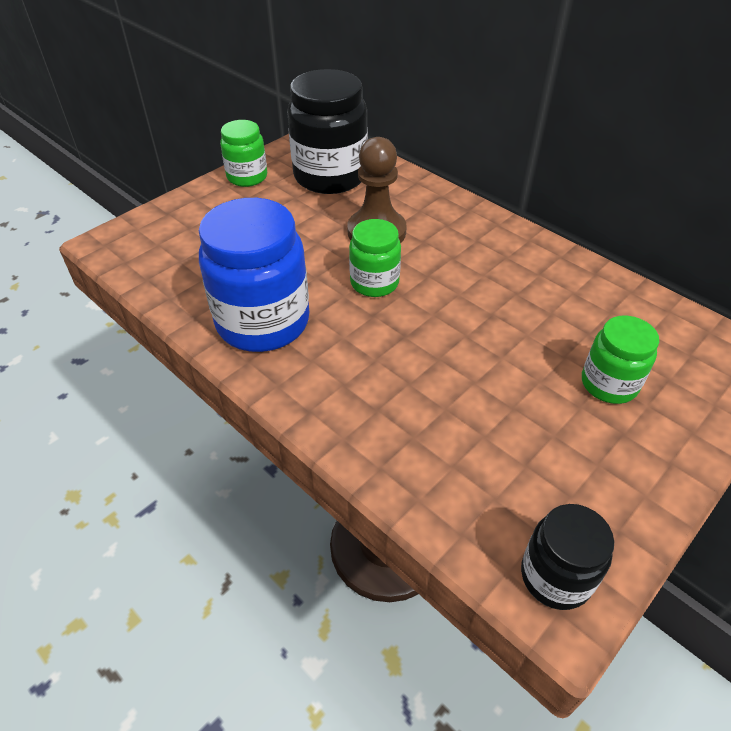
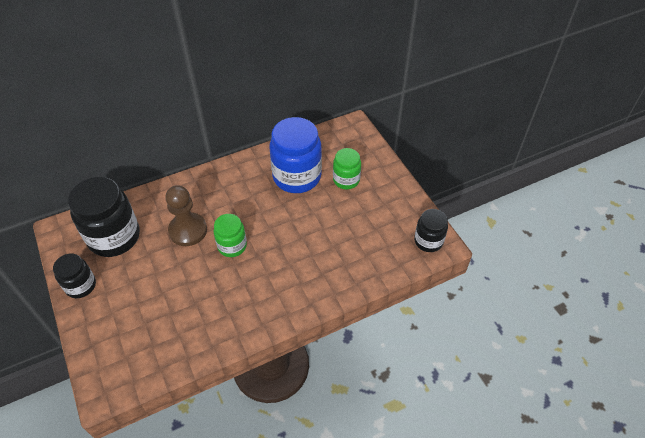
camera: 70 degrees left, 5 degrees up
(247, 177) = (81, 286): green jar -> black jar
(263, 322) = (236, 310): blue jar -> blue jar (297, 176)

